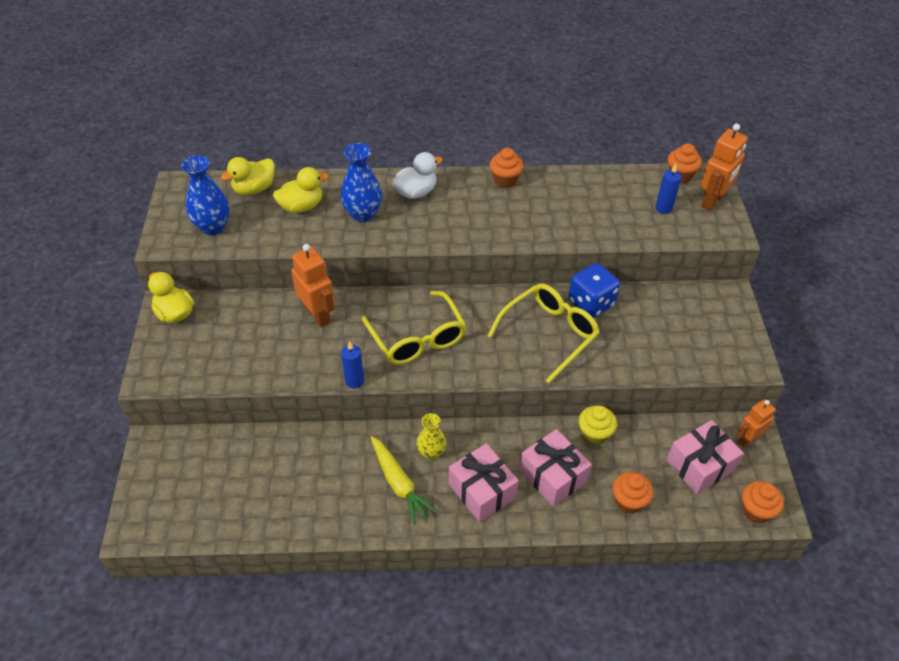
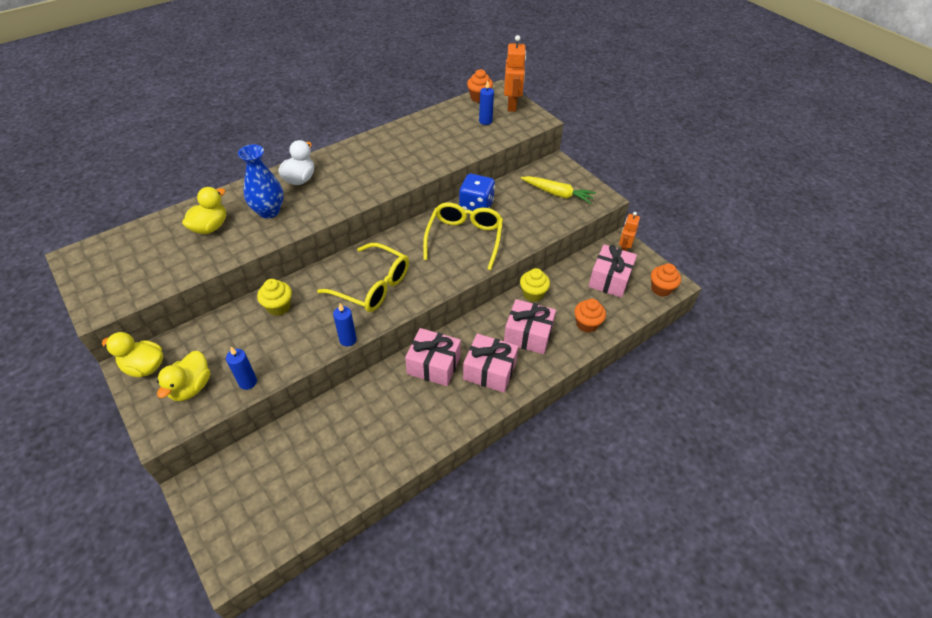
camera: 35 degrees left, 0 degrees up
(213, 227) = (138, 276): blue vase -> none
(242, 373) = (248, 382): none -> blue candle
(254, 189) = (154, 231): yellow duck -> yellow duck (191, 387)
(318, 315) = (278, 307): orange robot -> yellow cupcake
(398, 483) = (427, 399): yellow carrot -> yellow carrot (557, 194)
(431, 452) = (434, 365): yellow vase -> pink gift
(505, 180) = (362, 145): orange cupcake -> none

